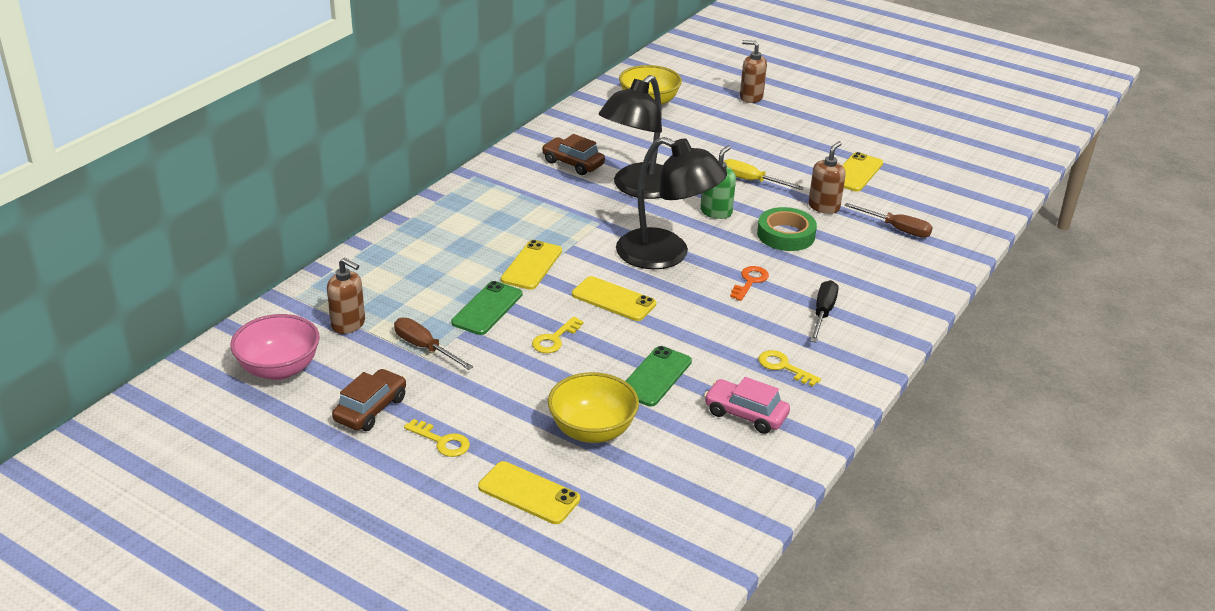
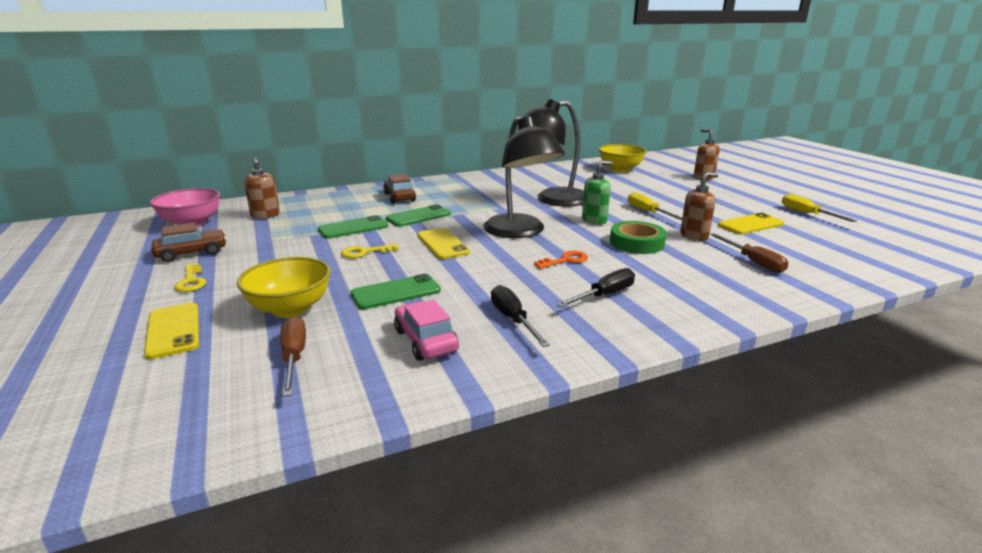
camera: 35 degrees right, 10 degrees down
(425, 348) = (281, 235): brown screwdriver -> brown screwdriver (294, 357)
(531, 265) = (418, 216): yellow phone -> green phone
(573, 163) = (526, 183): brown car -> brown car (399, 197)
(783, 367) = (513, 319): yellow key -> black screwdriver
(889, 139) = (806, 214): none -> yellow screwdriver

